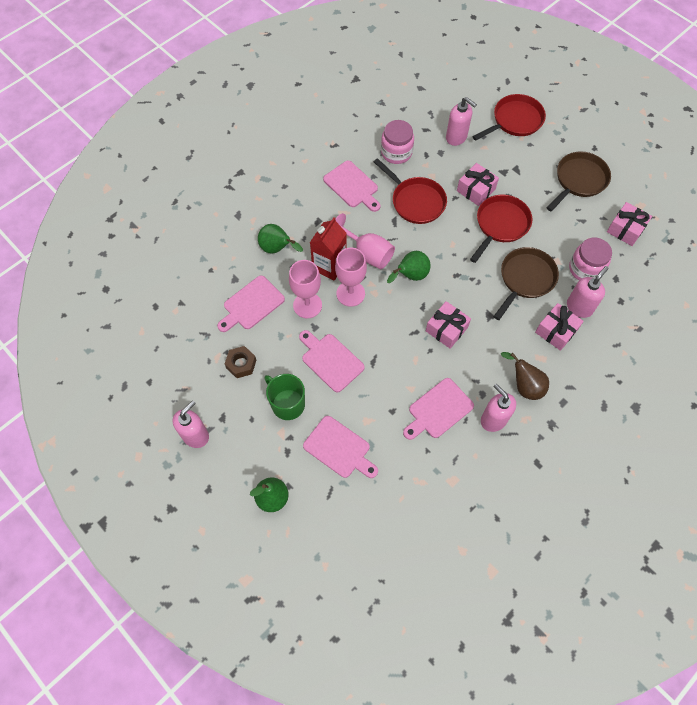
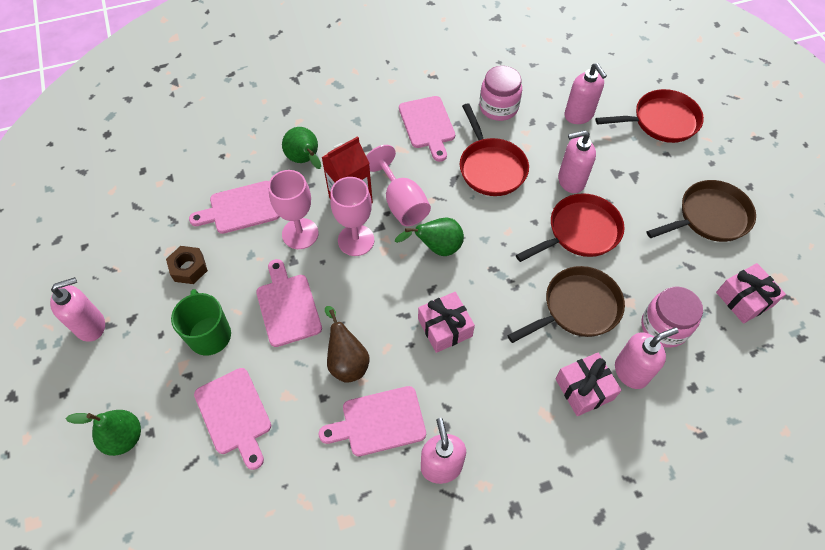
camera: 25 degrees right, 5 degrees down
(476, 190) = (570, 181): pink gift -> pink soap dispenser
(524, 386) = (505, 441): brown pear -> brown pear (347, 361)

